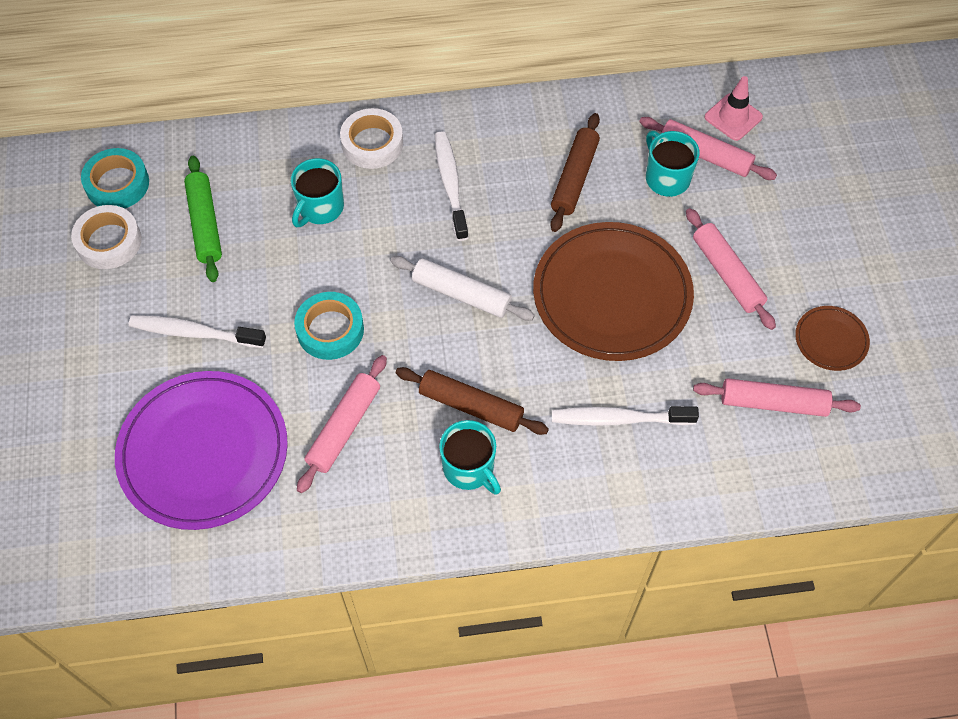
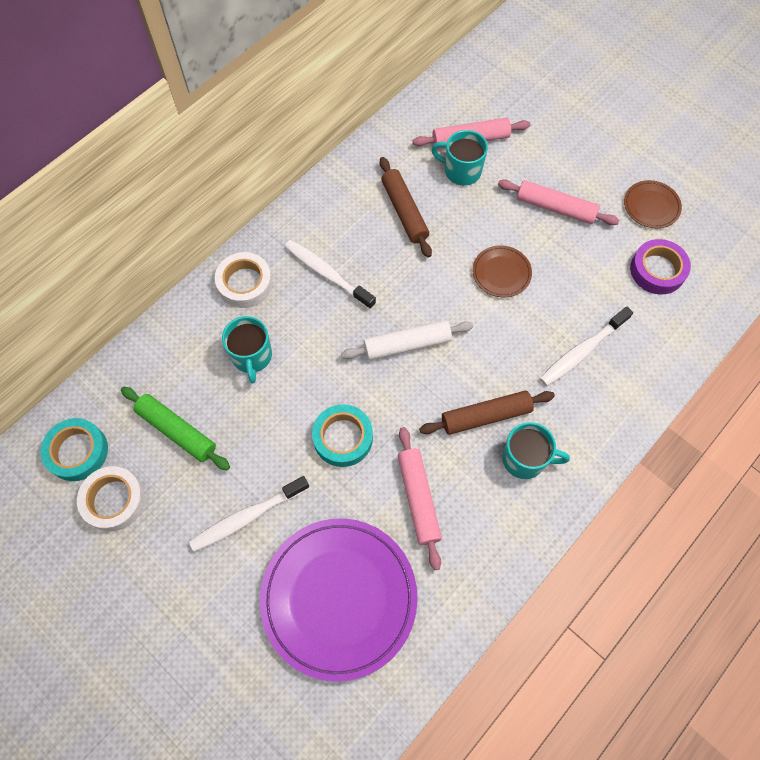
camera: 40 degrees left, 5 degrees up
(612, 295) = (501, 273): brown plate -> brown plate, size x0.45
(733, 117) = (464, 103): pink traffic cone -> none
(773, 403) = (657, 270): pink rolling pin -> purple tape

